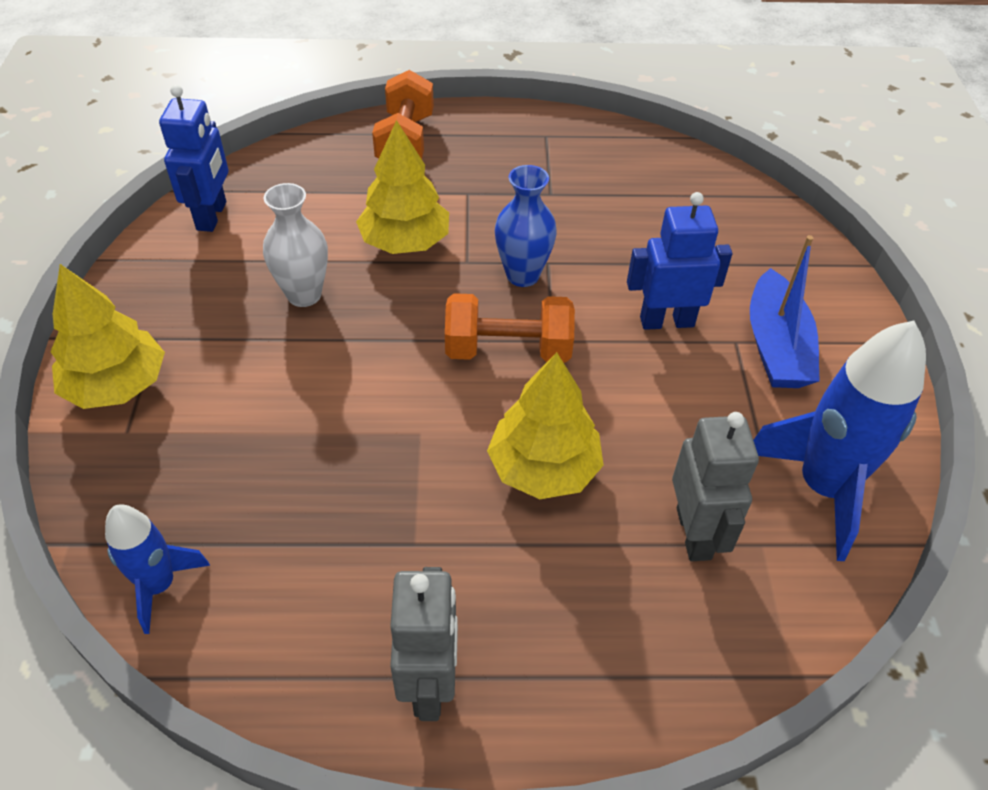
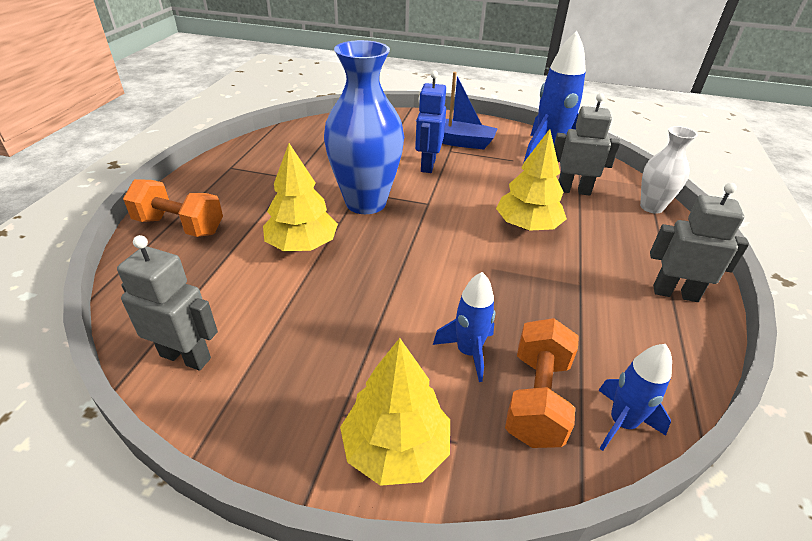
camera: 75 degrees left, 10 degrees down
(212, 216) = (186, 356): blue robot -> grey robot
(252, 426) = (468, 352): none -> blue rocket
(304, 295) = (333, 306): white vase -> white vase (651, 207)
(508, 350) = (430, 221): orange dumbbell -> orange dumbbell (537, 399)
(522, 275) = (365, 203): blue vase -> blue vase, size x1.80

